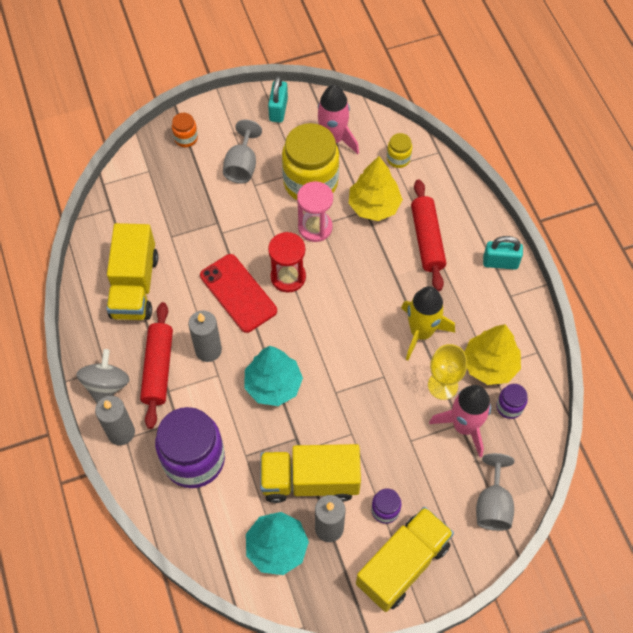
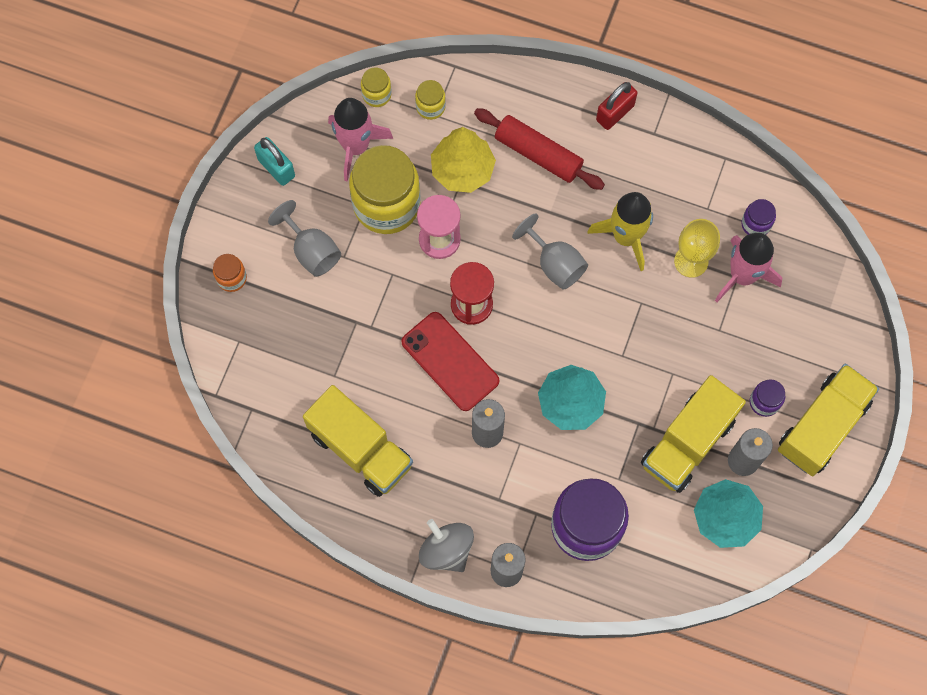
camera: 50 degrees left, 10 degrees up
(158, 368) = (468, 491): red rolling pin -> none
(238, 293) = (450, 361): red phone -> red phone turned 45 degrees clockwise
(377, 125) = (376, 94): none -> yellow jar
(403, 564) = (822, 426): yellow truck -> yellow truck turned 45 degrees clockwise
(489, 365) = (704, 207): yellow tree -> none
(493, 505) = (829, 312): grey goblet -> grey goblet (555, 264)
(500, 262) = (615, 113): turquoise padlock -> red padlock

